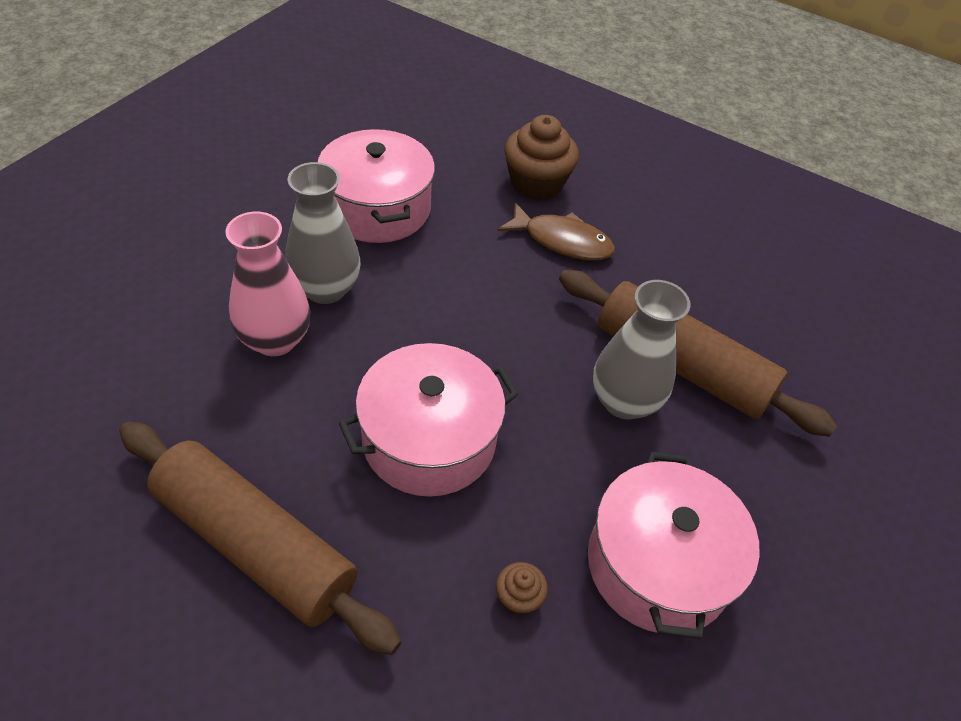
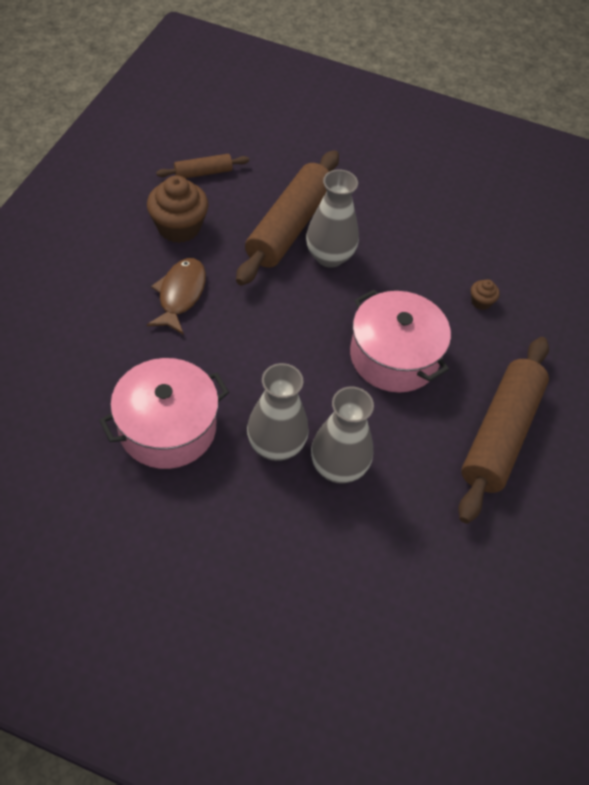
camera: 100 degrees left, 5 degrees up
(275, 340) = (338, 467): pink vase -> grey vase
(536, 184) = (110, 316): brown cupcake -> brown cupcake (179, 227)
(658, 564) = (437, 242): pink pot -> none
(778, 290) = (203, 173): none -> brown rolling pin

